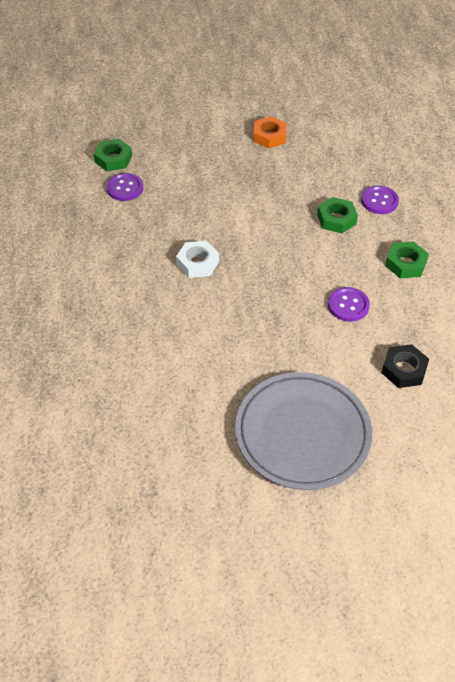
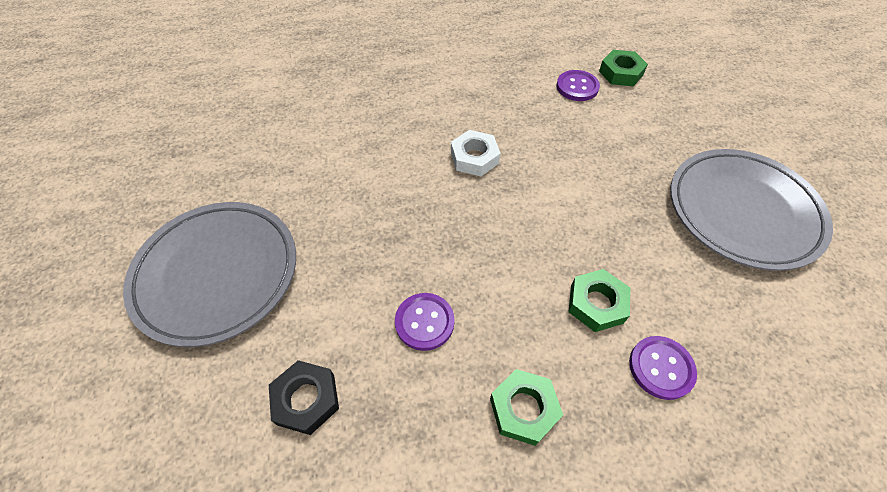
camera: 85 degrees right, 5 degrees up
(269, 136) = (742, 212): orange nut -> grey plate

